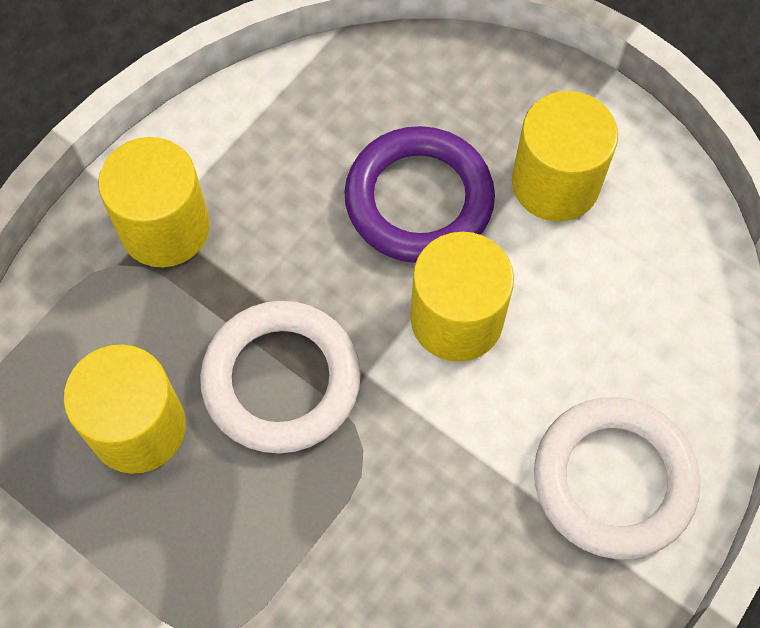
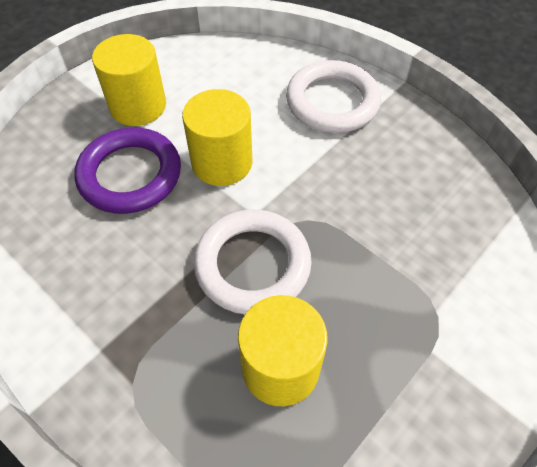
camera: 85 degrees left, 10 degrees down
(165, 227) = (107, 343): yellow cylinder -> none

